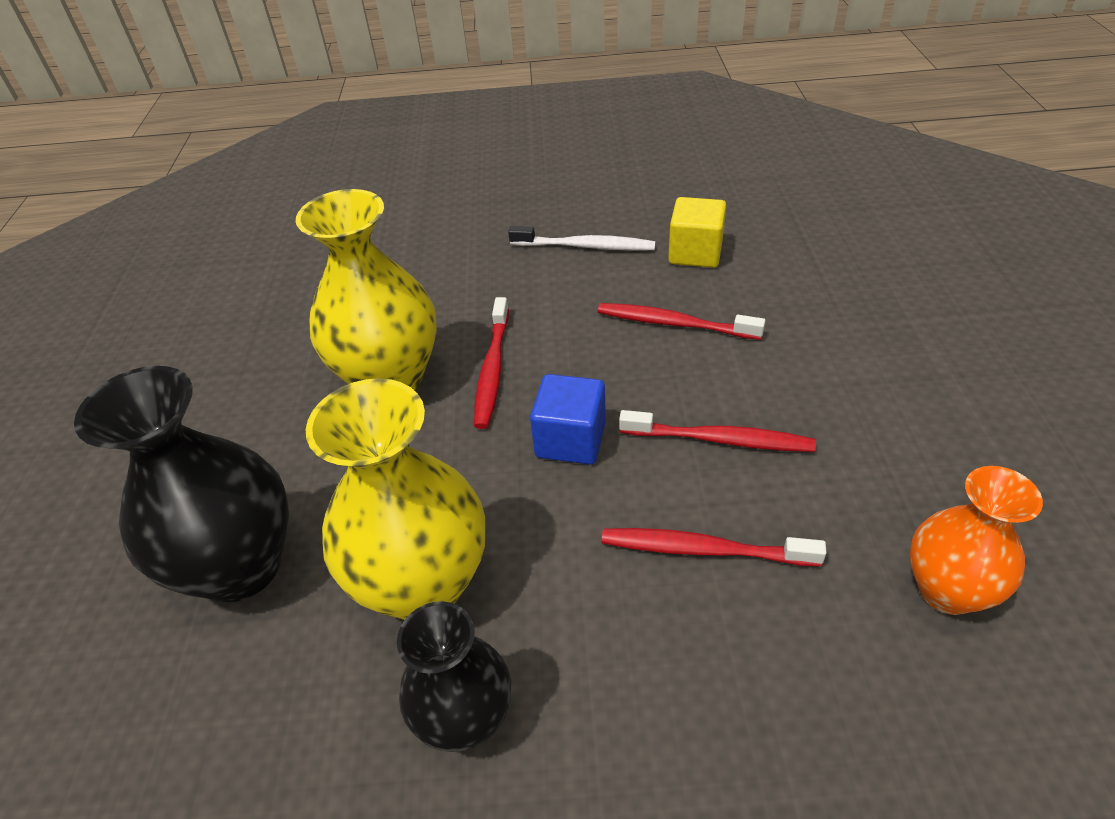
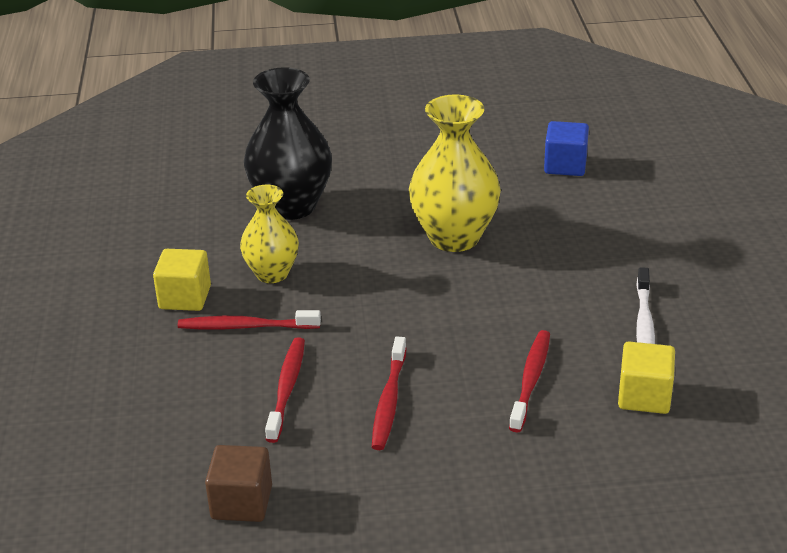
camera: 85 degrees right, 10 degrees down
(423, 584) = (272, 273): yellow vase -> yellow vase, size x0.62
(465, 718) = (185, 297): black vase -> yellow cube
(492, 369) = (467, 284): red toothbrush -> red toothbrush (246, 326)
(570, 440) = (390, 326): blue cube -> blue cube (565, 165)
(946, 590) = (241, 502): orange vase -> brown cube

